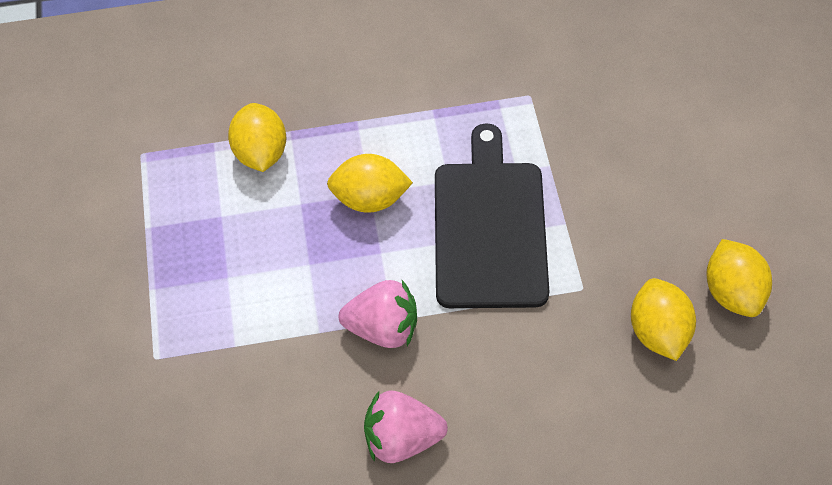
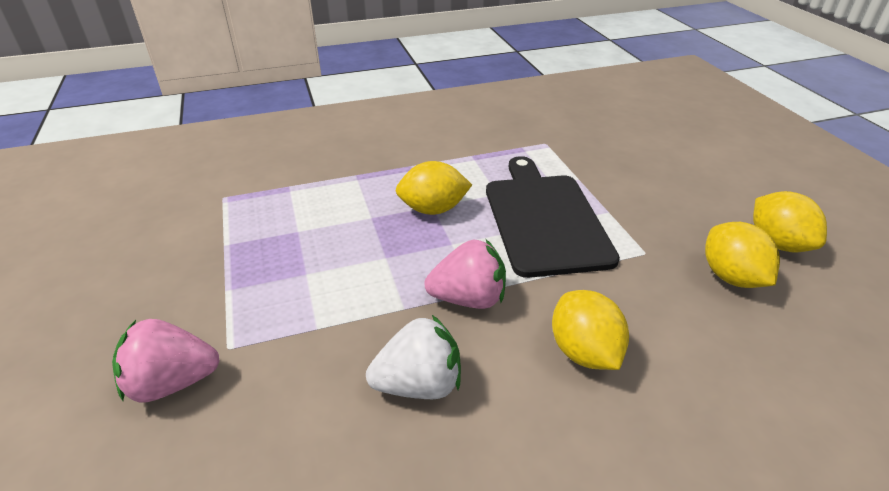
camera: 10 degrees left, 20 degrees down
(261, 153) = (331, 189): yellow lemon -> yellow lemon (584, 352)
(320, 417) = (419, 384): none -> white strawberry
(402, 438) = (515, 395): pink strawberry -> pink strawberry (172, 382)

